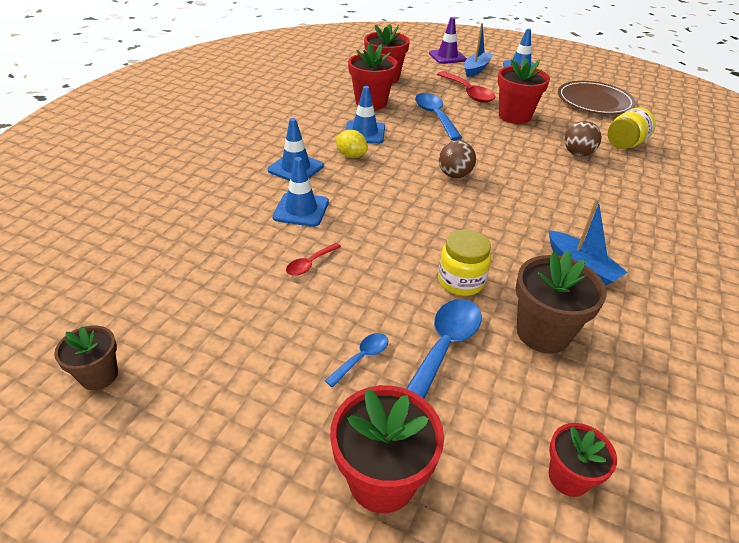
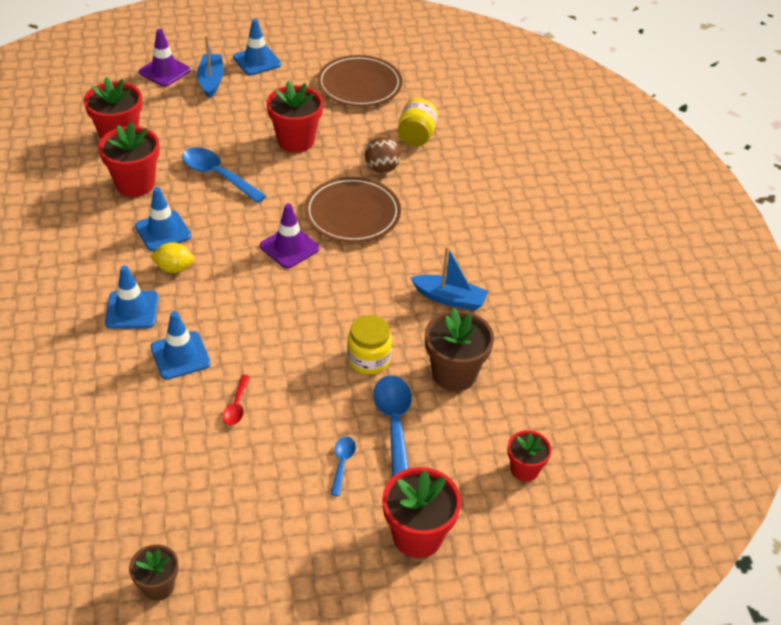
camera: 35 degrees left, 5 degrees up
(454, 175) = (289, 247): brown ball -> purple traffic cone
(468, 93) = (227, 124): red spoon -> none
(528, 173) = (352, 213): none -> brown plate

